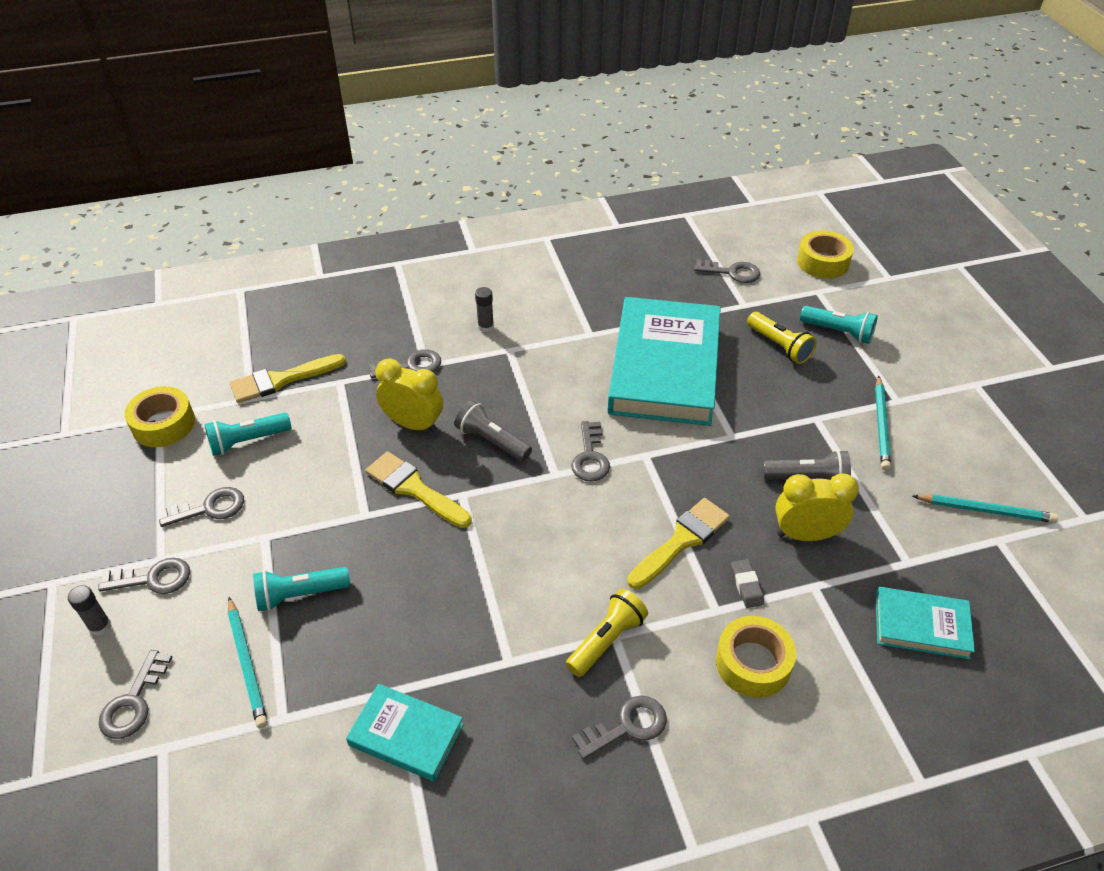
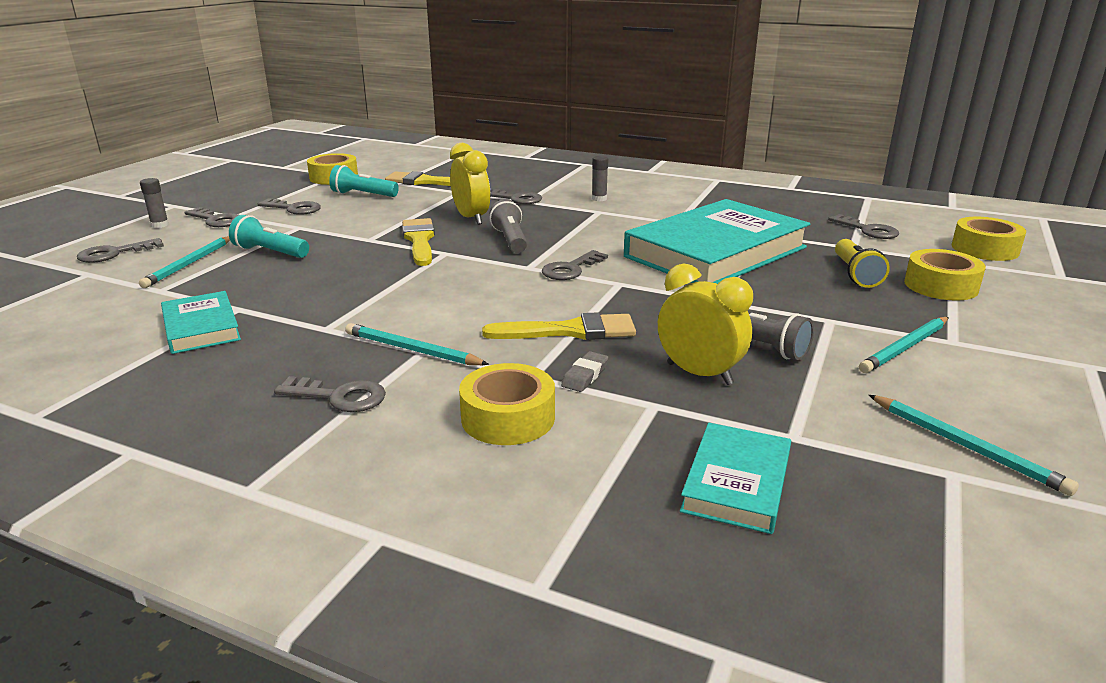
camera: 40 degrees right, 20 degrees down
(606, 640) = (412, 350): yellow flashlight -> turquoise pencil
(838, 332) = (940, 286): turquoise flashlight -> yellow tape
(921, 626) = (736, 482): turquoise book -> turquoise book turned 60 degrees clockwise

